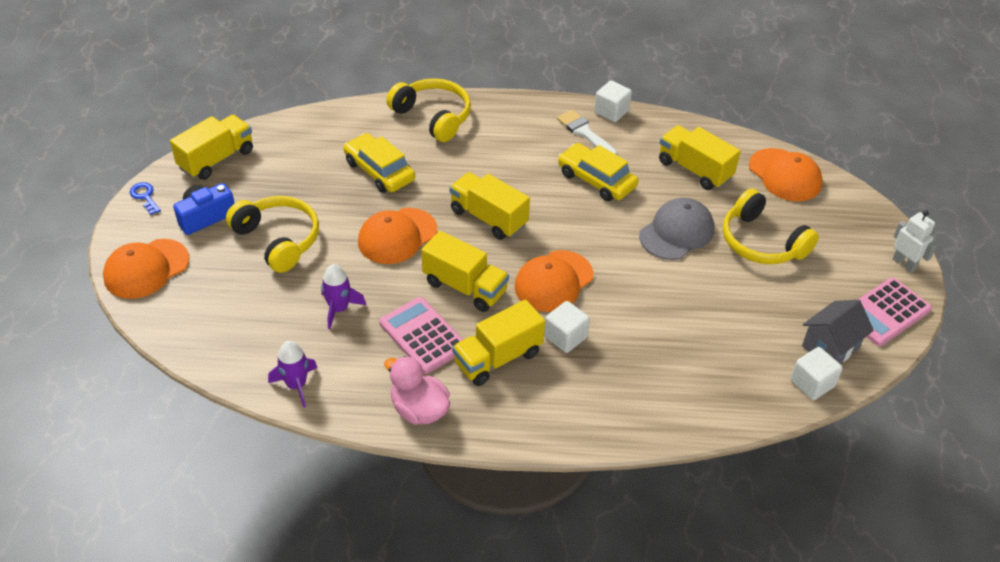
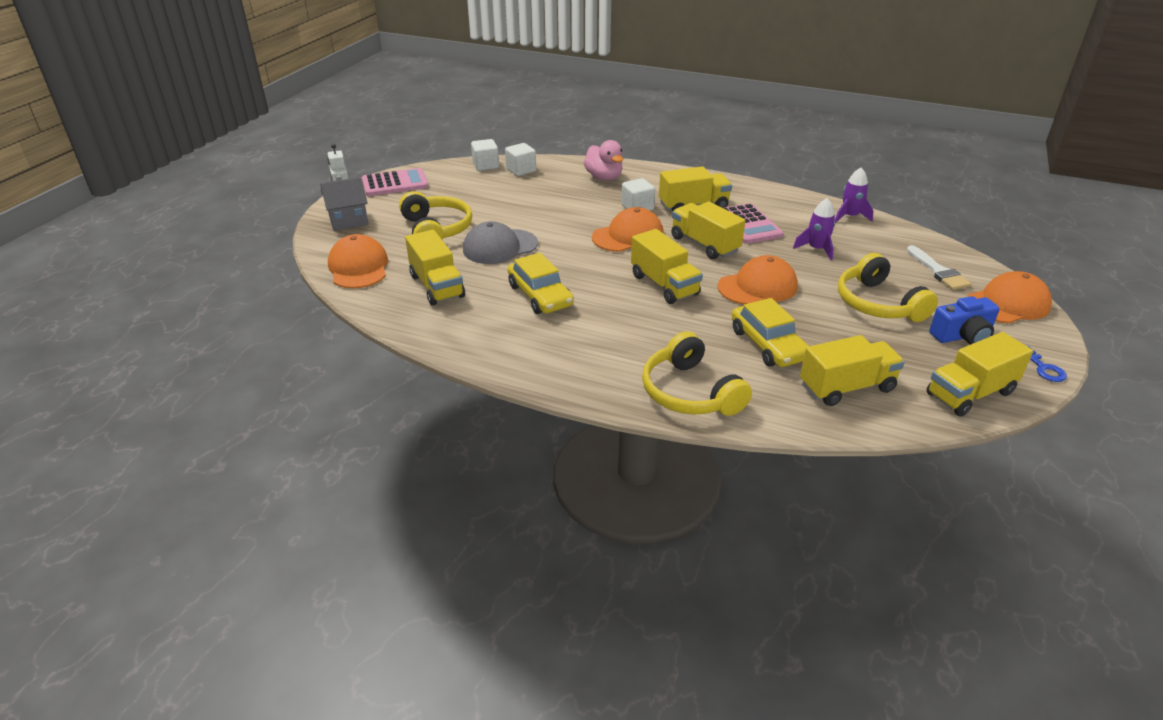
camera: 160 degrees left, 10 degrees down
(314, 145) = (846, 387): none -> yellow truck
(419, 410) = (758, 193): pink duck -> pink duck (604, 177)
(584, 132) = (519, 340): white brush -> white brush (938, 271)
(611, 112) = (471, 356): white cube -> white cube (521, 170)
(830, 347) = (454, 176): grey house -> grey house (348, 221)

